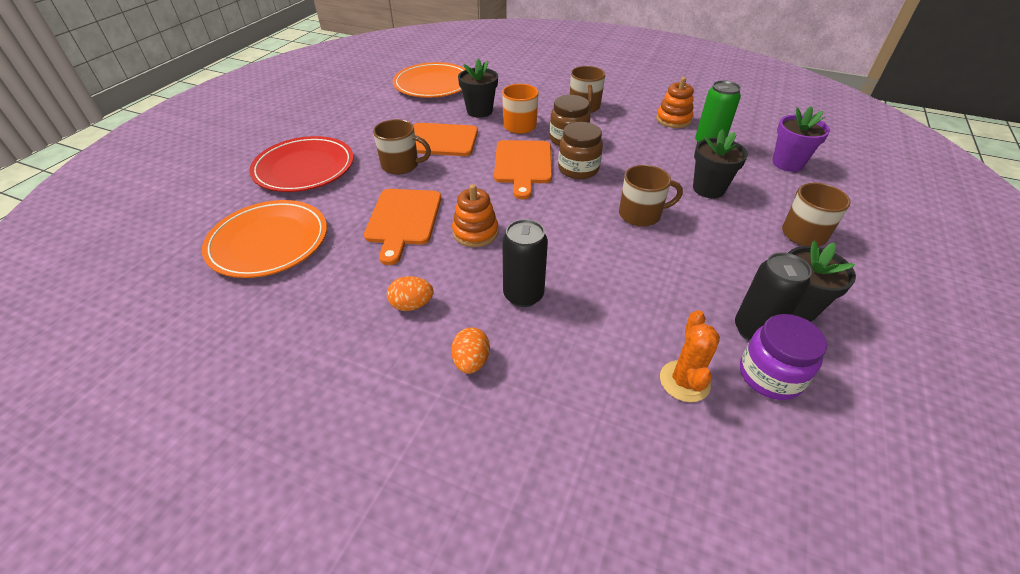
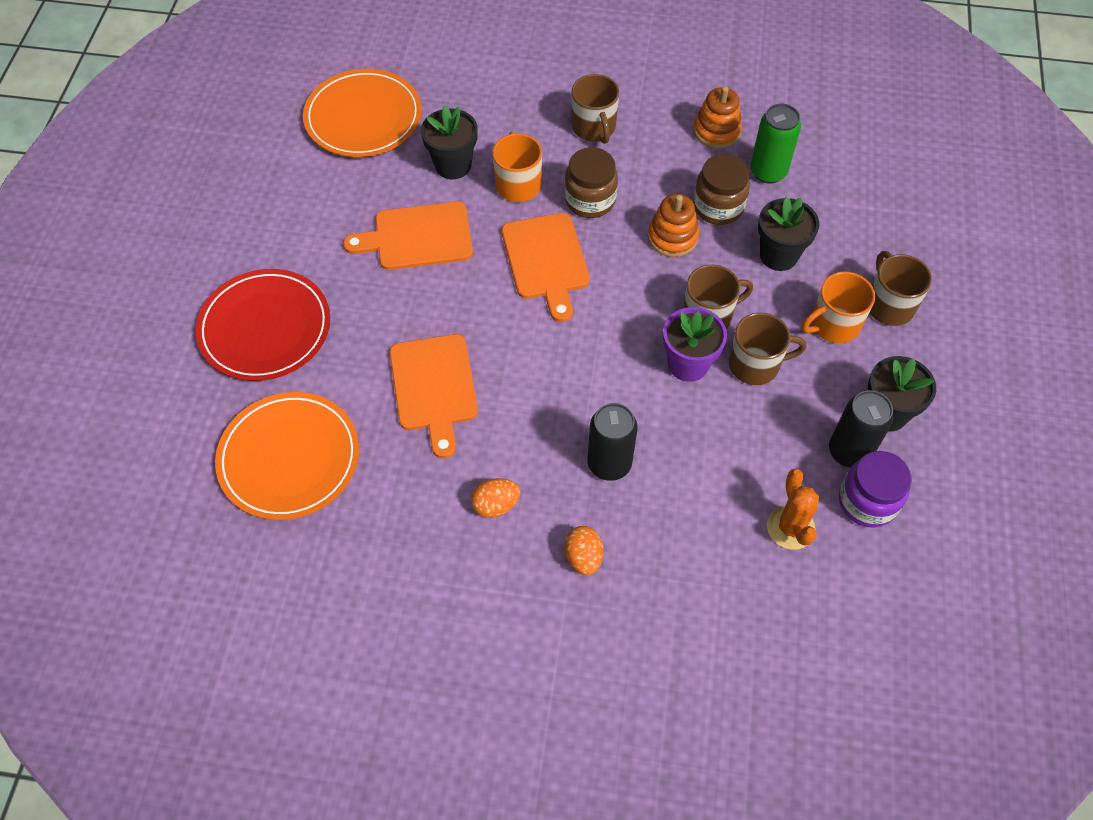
camera: 15 degrees left, 15 degrees up
(401, 165) = (390, 295): brown mug -> brown mug (755, 364)
(475, 232) = (527, 387): orange stacking toy -> orange stacking toy (672, 237)
(578, 169) = (617, 254): brown jar -> brown jar (718, 207)
(750, 237) = (833, 325): none -> orange mug
(787, 163) = (866, 189): purple flower pot -> purple flower pot (688, 364)

